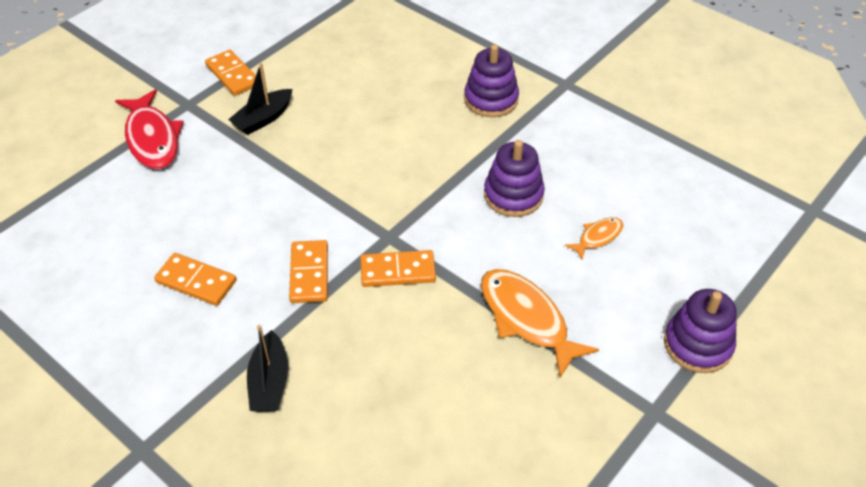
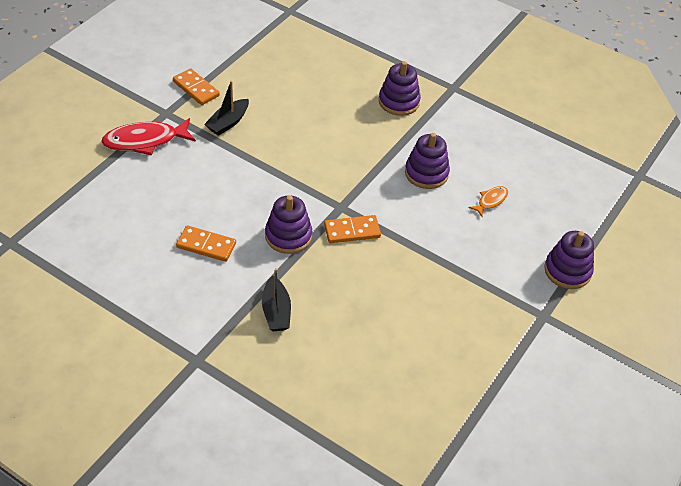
camera: 10 degrees left, 0 degrees up
(152, 138) = (145, 141): red fish -> red fish turned 105 degrees clockwise
(309, 274) = (288, 236): orange domino -> purple stacking toy
(527, 319) = (449, 260): orange fish -> none

